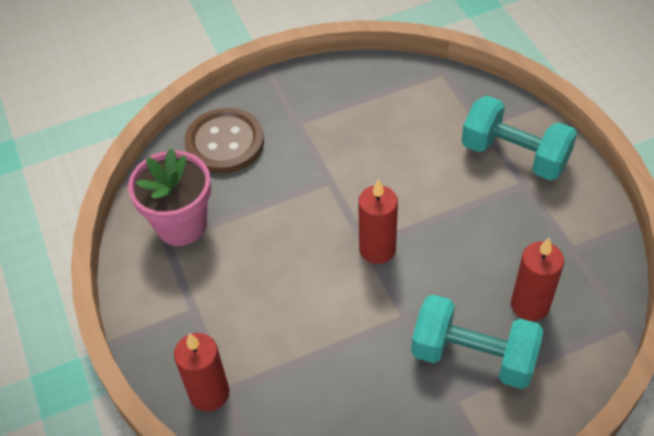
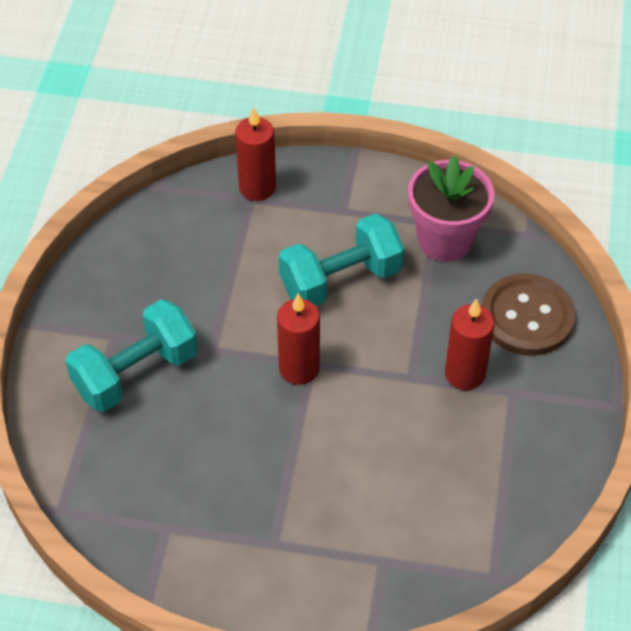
camera: 120 degrees right, 0 degrees up
(514, 155) = (317, 560): turquoise dumbbell -> turquoise dumbbell (340, 280)
(530, 305) = (143, 448): red candle -> red candle (465, 374)

